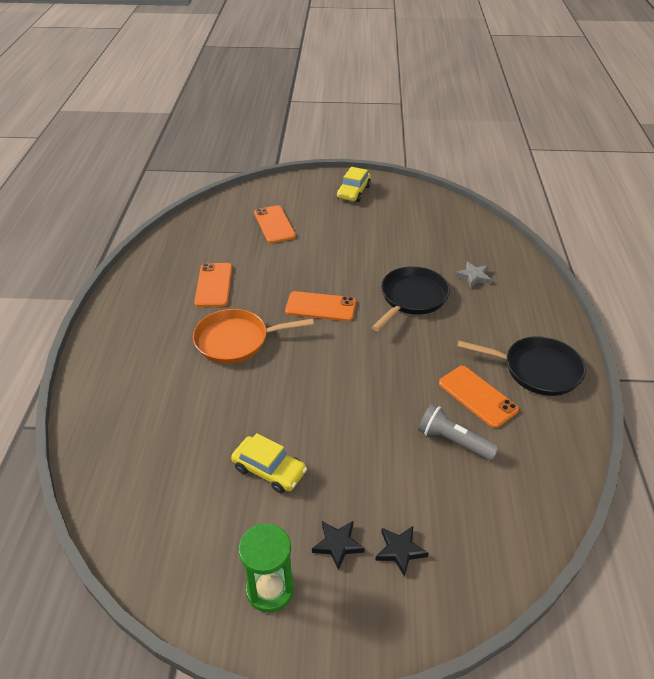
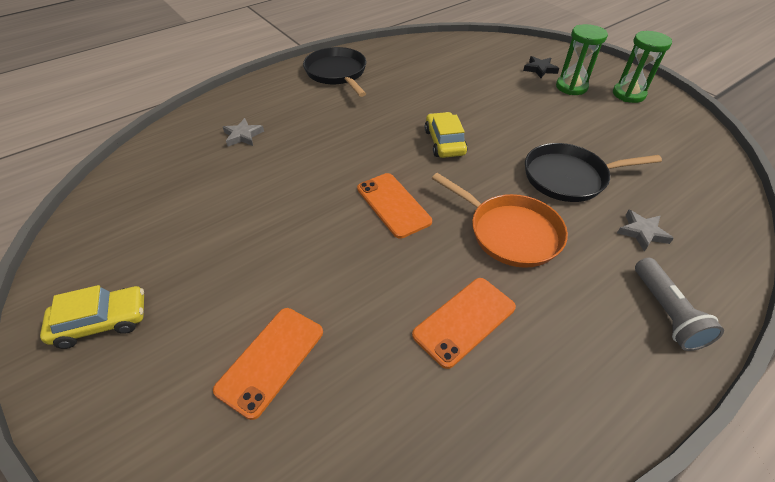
camera: 130 degrees left, 5 degrees up
(153, 402) = (642, 232): none -> grey star
(269, 470) = (578, 133): yellow car -> yellow car (444, 142)
(337, 545) = (571, 87): black star -> green hourglass
(411, 298) = (314, 156): black pan -> black pan (569, 177)
(453, 441) = (445, 80): grey flashlight -> grey flashlight (666, 312)
(477, 396) = (394, 85): orange phone -> none

